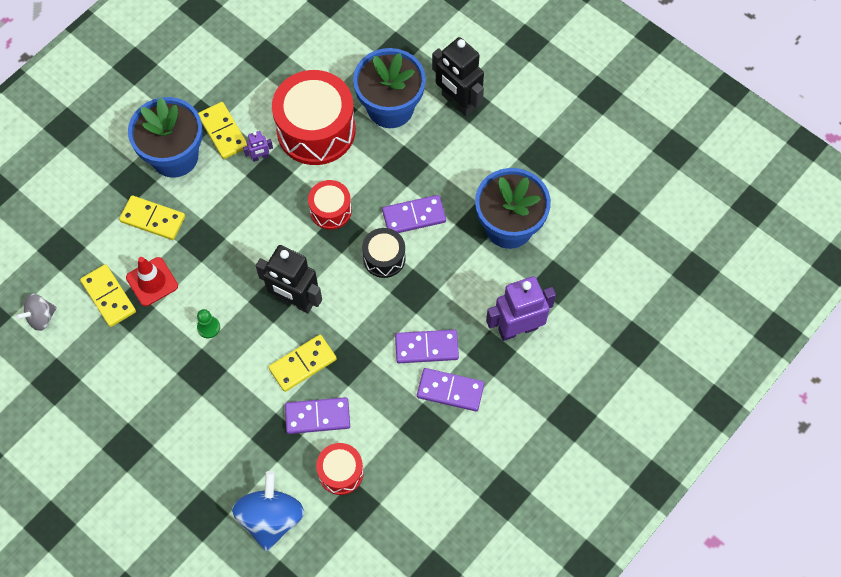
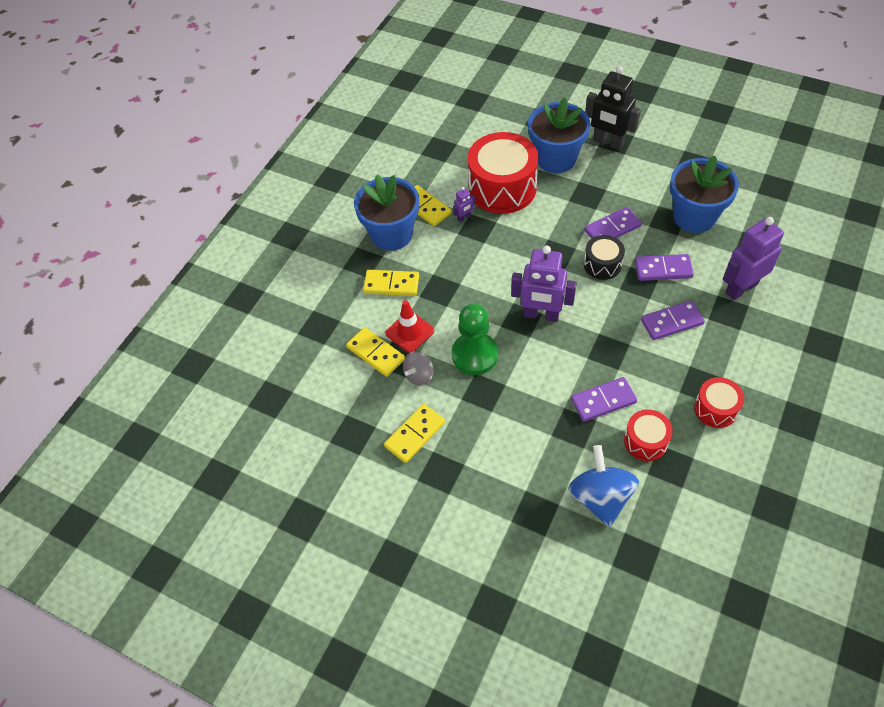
camera: 10 degrees left, 10 degrees down
(41, 317) = (320, 385): grey spinning top -> grey spinning top (419, 376)
(208, 327) = (475, 355): green pawn -> green pawn, size x2.20
(295, 300) = (541, 315): black robot -> purple robot
(303, 364) = (571, 362): yellow domino -> yellow domino (415, 434)
(330, 210) = (541, 241): red drum -> red drum (715, 409)
(450, 390) = (709, 350): purple domino -> purple domino (663, 269)

